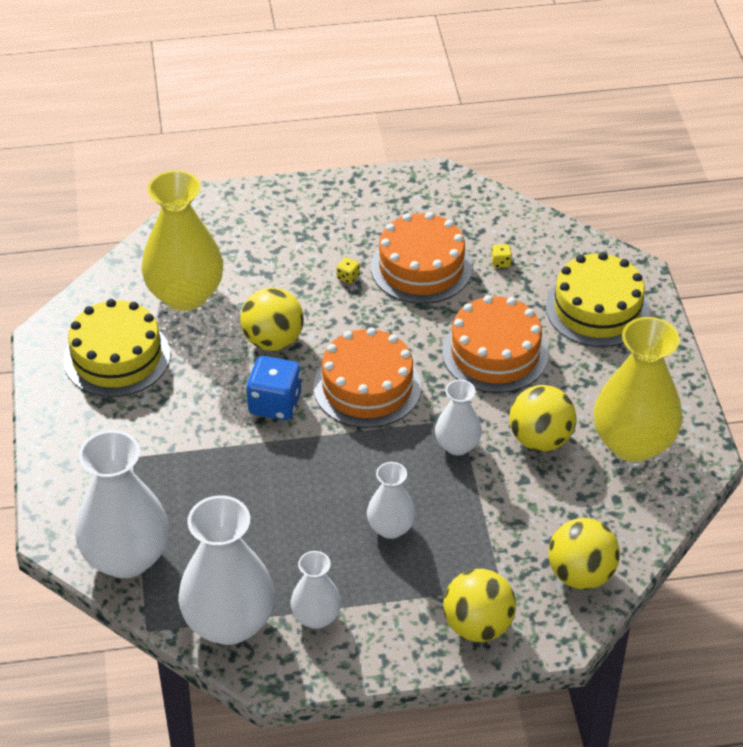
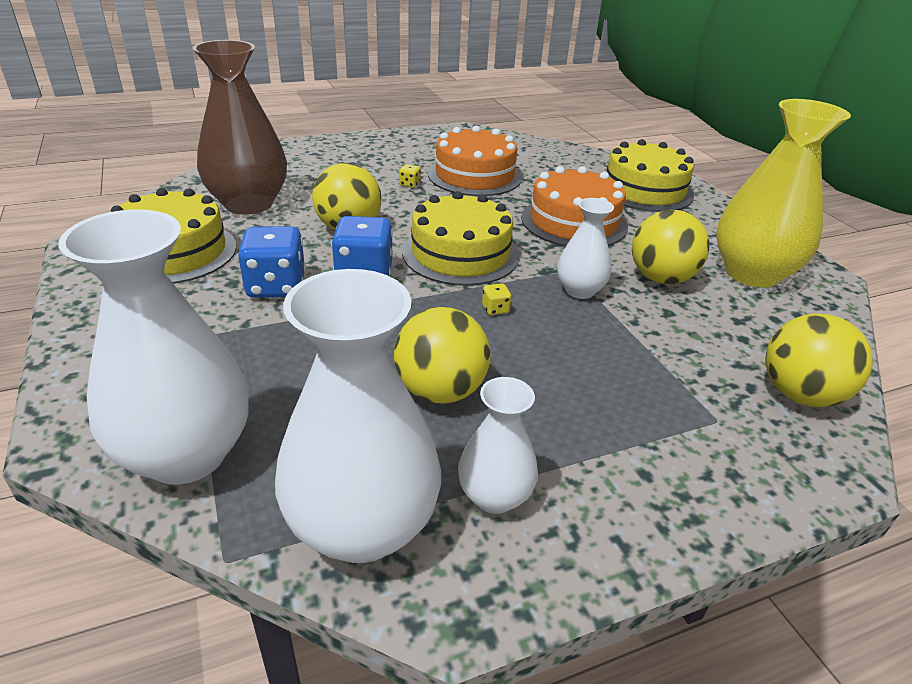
camera: 15 degrees left, 10 degrees down
(185, 295) = (249, 204): yellow vase -> brown vase
(199, 410) = (276, 286): none -> blue dice
(367, 387) = (460, 254): orange cake -> yellow cake
(390, 528) = (546, 374): white vase -> none
(478, 626) = (722, 473): yellow ball -> yellow ball (440, 391)
(501, 262) = (543, 169): yellow dice -> yellow dice (495, 309)

